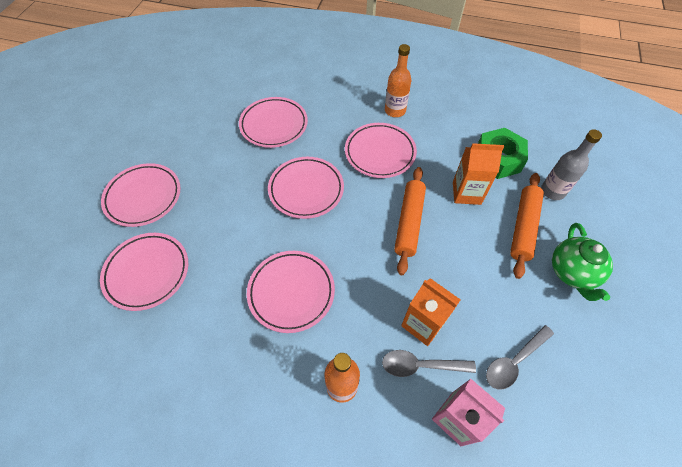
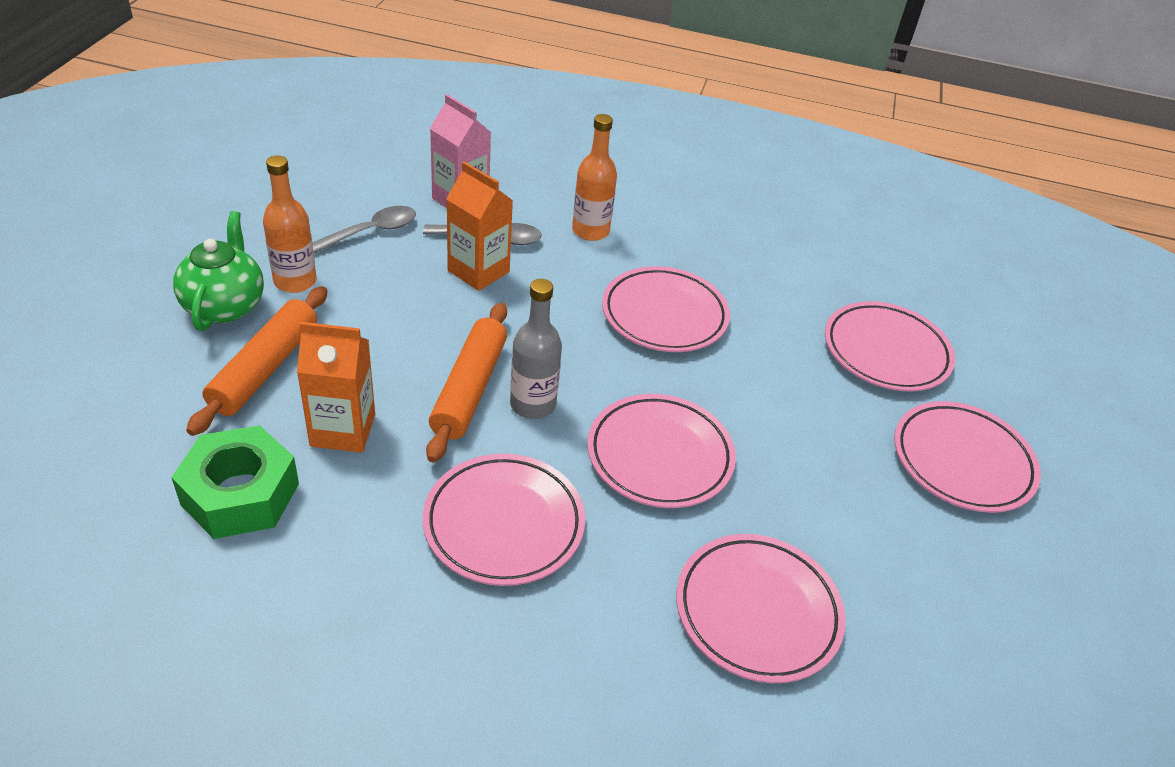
camera: 175 degrees right, 15 degrees down
(395, 111) = (447, 641): orange bottle -> orange bottle (295, 281)
(552, 191) = (165, 422): grey bottle -> grey bottle (533, 404)

